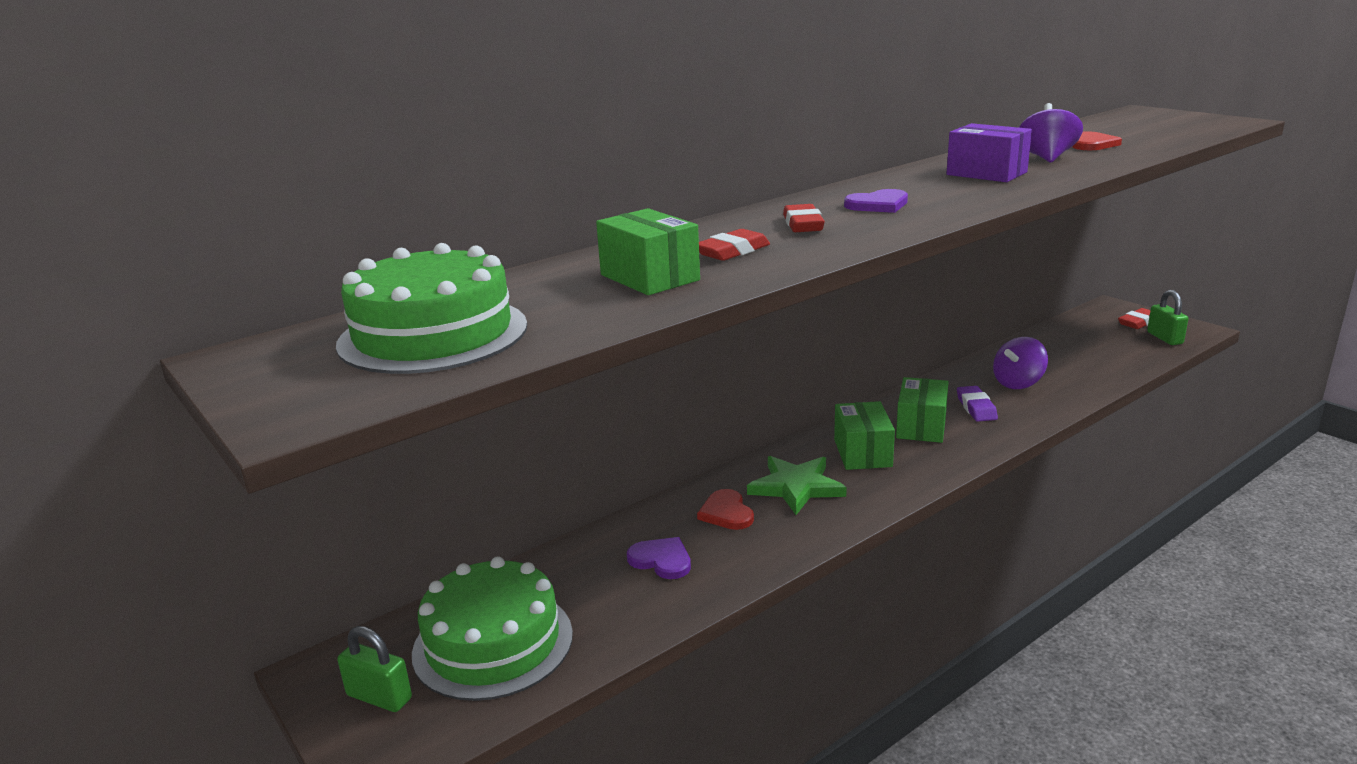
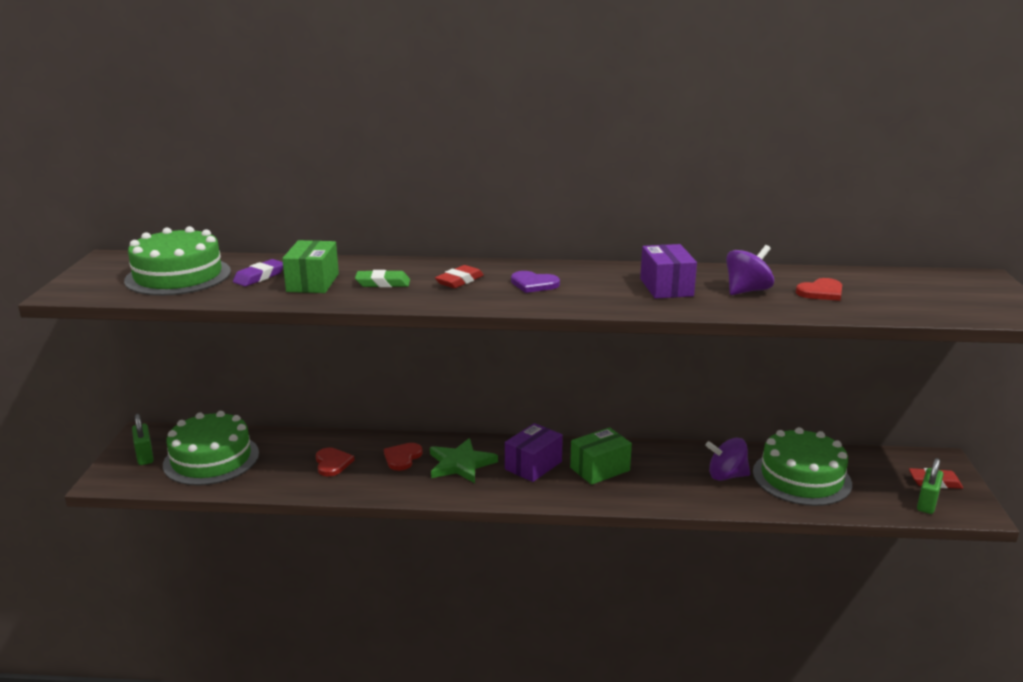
camera: 40 degrees right, 0 degrees up
(661, 560) = (332, 463): purple heart -> red heart
(732, 251) = (383, 283): red eraser -> green eraser
(862, 453) = (533, 465): green box -> purple box
(976, 408) = (660, 476): purple eraser -> purple eraser (259, 277)
(1064, 359) = (801, 478): none -> green cake

